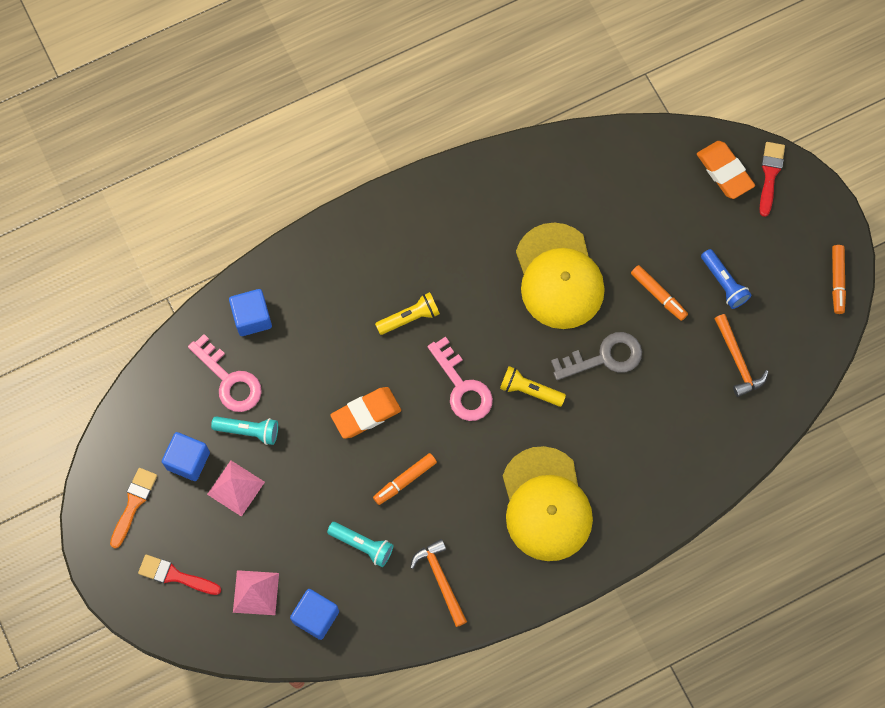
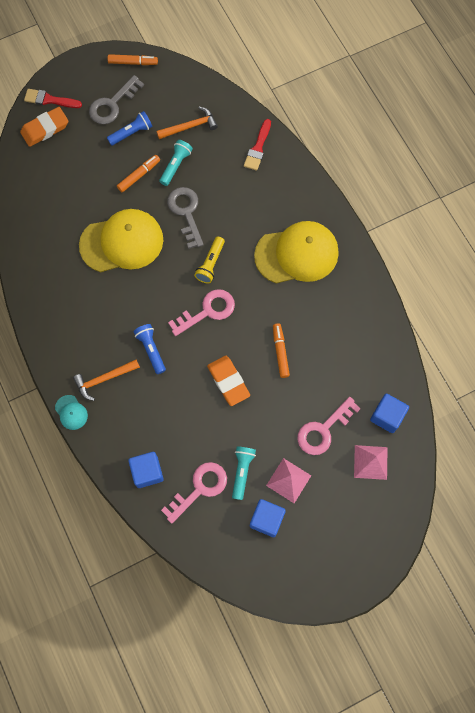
camera: 90 degrees left, 0 degrees up
(133, 503) = (303, 563): orange brush -> none
(175, 576) = (360, 526): red brush -> red brush (258, 148)
(299, 533) = (323, 430): none -> pink key
(329, 226) = (71, 412): none -> turquoise cap
(362, 545) = (331, 383): turquoise flashlight -> turquoise flashlight (175, 166)
(405, 480) = (280, 352): orange marker -> orange marker turned 150 degrees counterclockwise
(409, 318) = (151, 350): yellow flashlight -> blue flashlight
(440, 579) = (355, 327): orange hammer -> orange hammer (104, 379)
(767, 256) = (112, 104): none -> grey key

